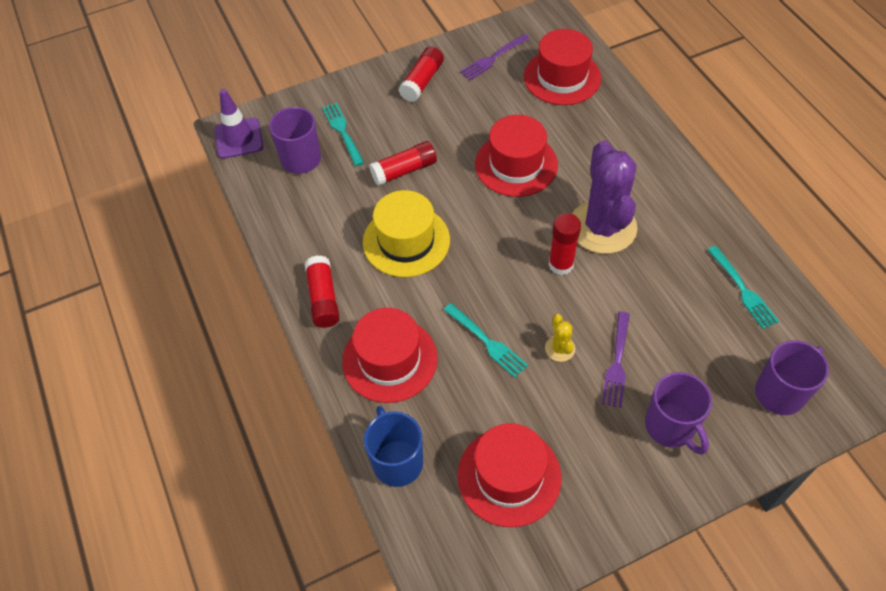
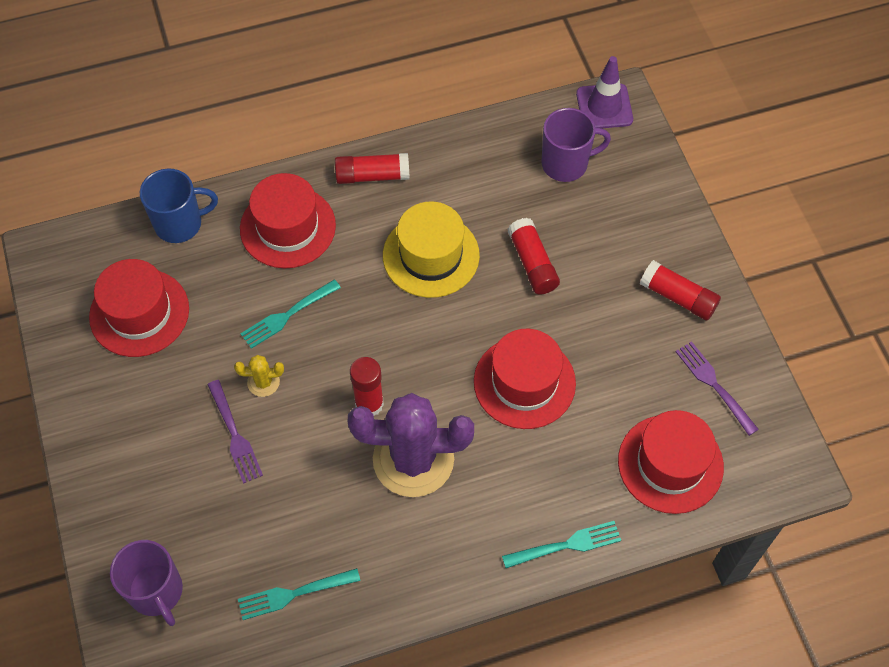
camera: 95 degrees right, 5 degrees up
(343, 132) = (601, 206): turquoise fork -> turquoise fork (565, 545)
(617, 362) = (234, 434): purple fork -> purple fork turned 135 degrees counterclockwise
(671, 427) = (148, 468): purple mug -> none

